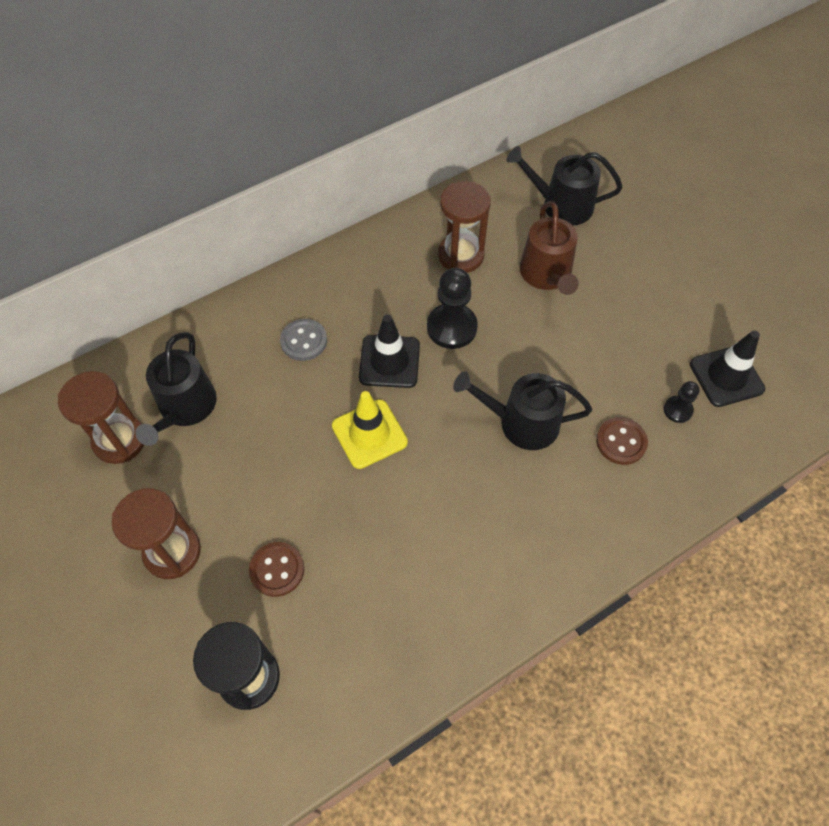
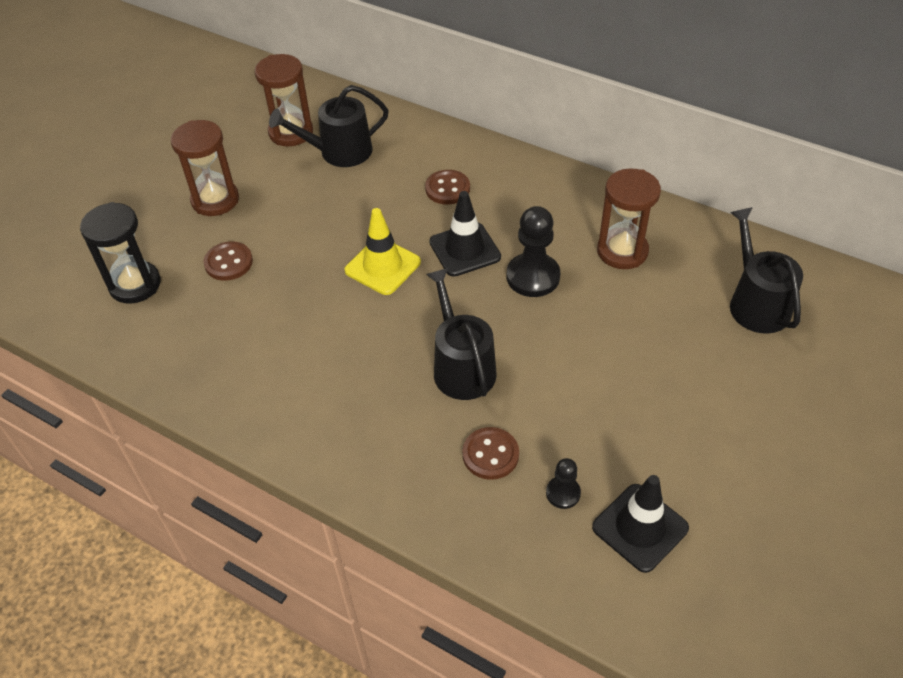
camera: 65 degrees right, 10 degrees down
(304, 341) = (447, 189): grey button -> brown button
(547, 275) = (653, 324): brown watering can -> none

